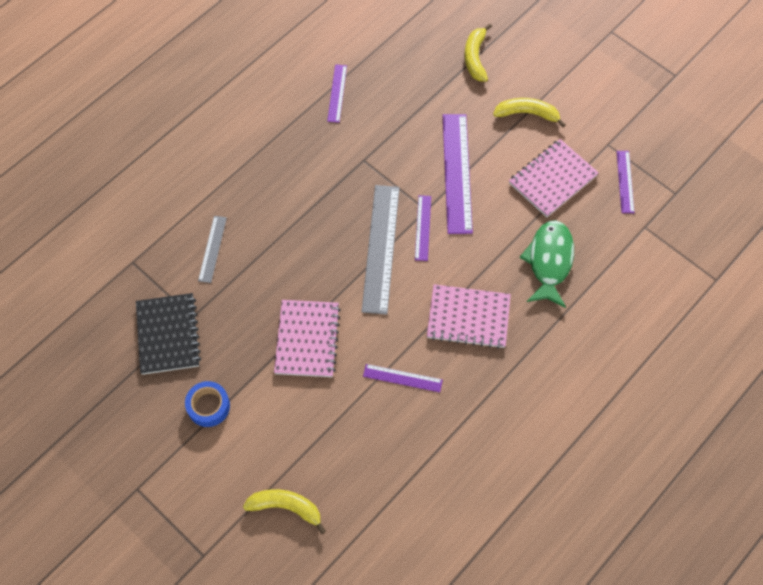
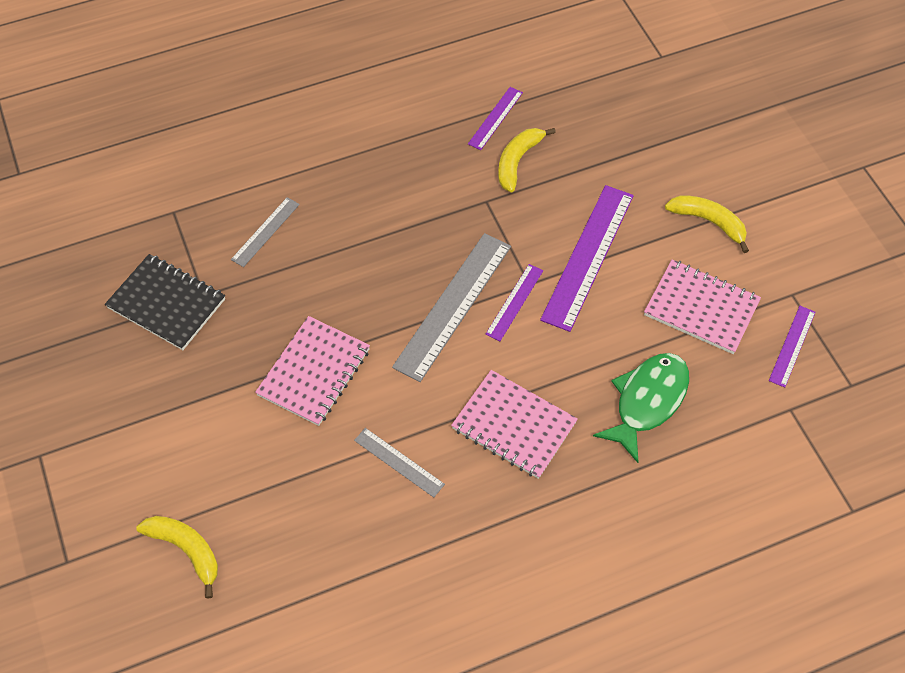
camera: 25 degrees right, 5 degrees down
(168, 335) = (166, 304): black notebook -> black notebook turned 75 degrees counterclockwise
(208, 406) = (165, 399): blue tape -> none
(402, 378) = (399, 462): purple ruler -> grey ruler
(475, 57) = (678, 137): yellow banana -> yellow banana (518, 161)
(552, 179) = (701, 308): pink notebook -> pink notebook turned 45 degrees clockwise

